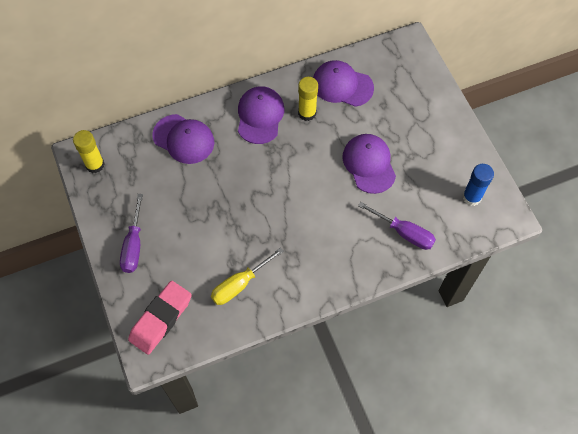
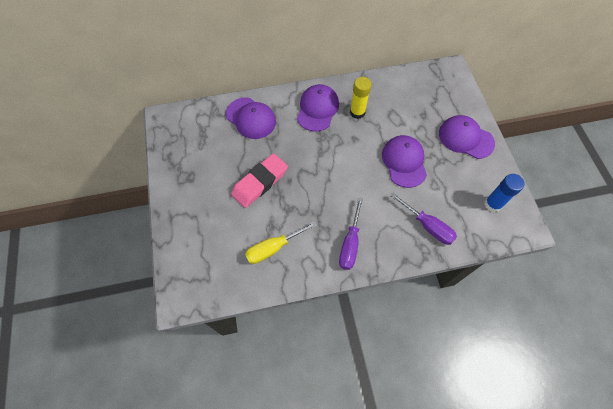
camera: 10 degrees right, 0 degrees up
(95, 165) = (174, 128): yellow glue stick -> none
(134, 245) = (190, 198): purple screwdriver -> purple screwdriver (350, 243)
(161, 319) = (198, 267): pink eraser -> pink eraser (260, 182)
(342, 85) = (390, 94): purple cap -> purple cap (465, 138)

